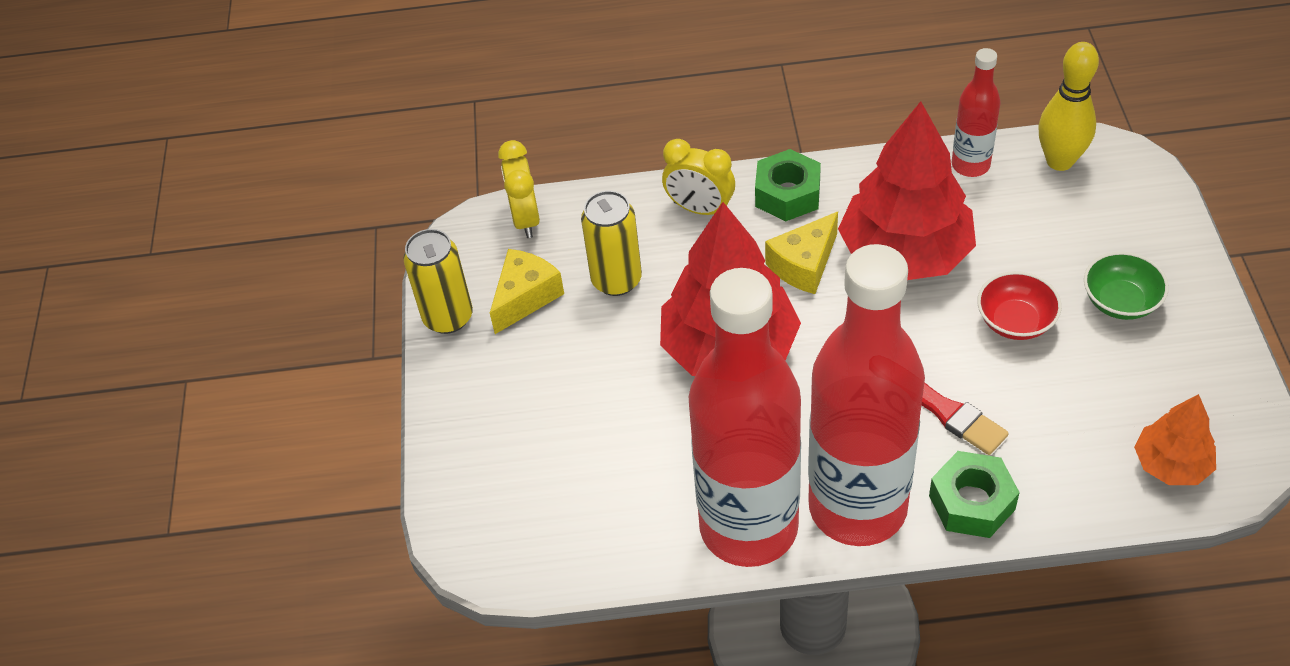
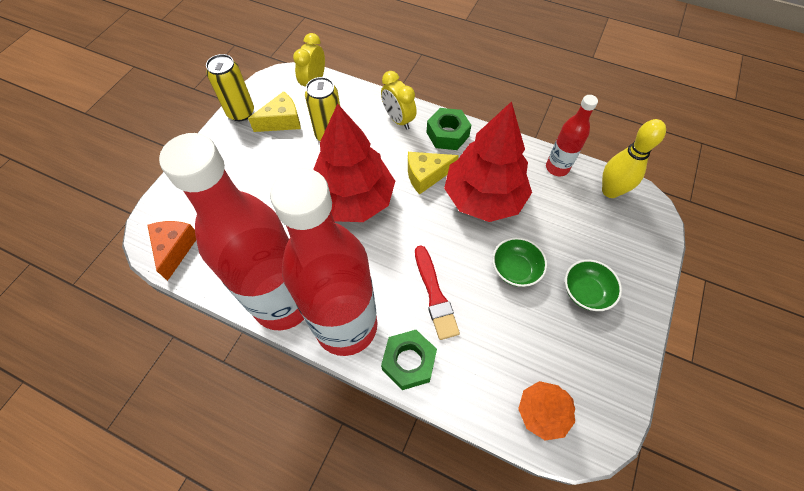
camera: 25 degrees right, 10 degrees up
(528, 549) = (175, 248): none -> orange cheese
(1015, 321) = (515, 269): red bowl -> green bowl

